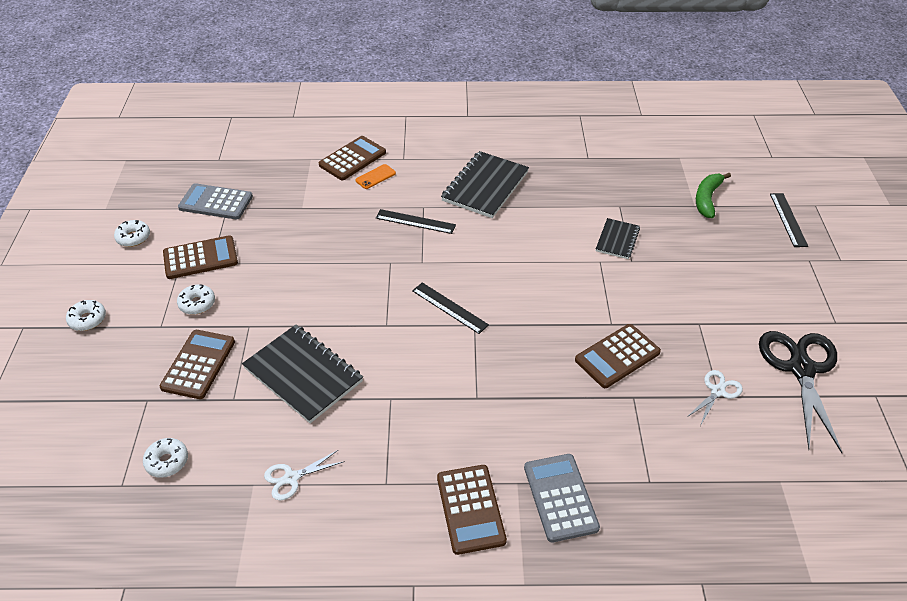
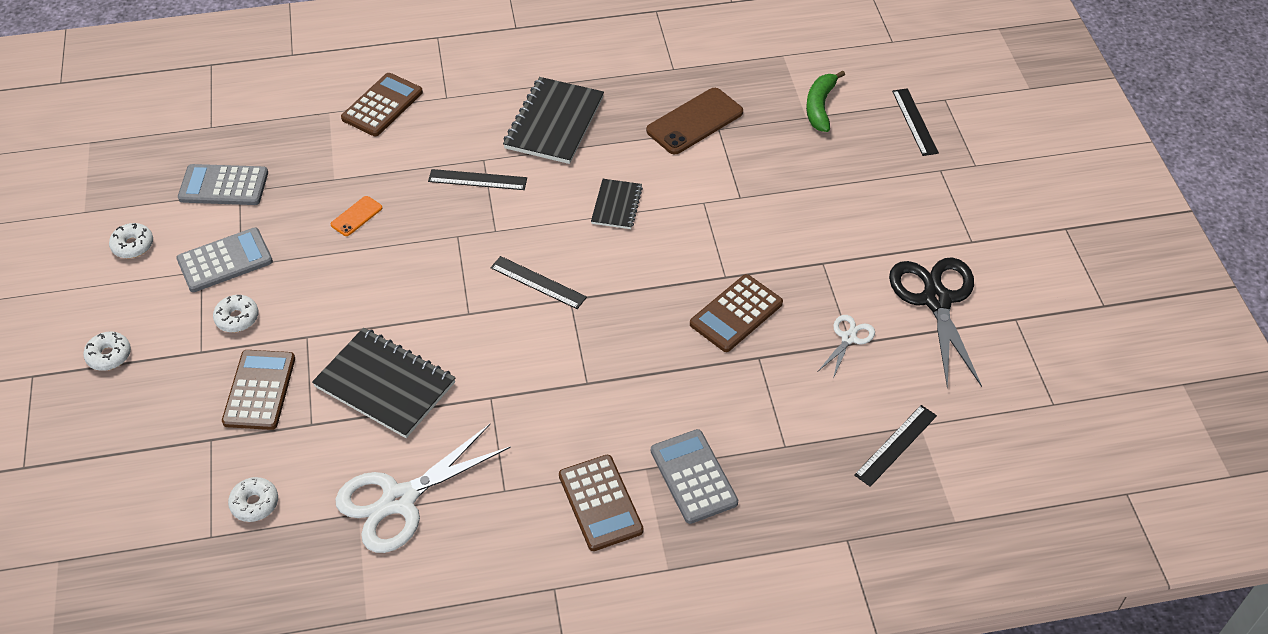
camera: 10 degrees left, 5 degrees up
(200, 258) = (225, 260): brown calculator -> grey calculator
(291, 478) = (399, 500): white scissors -> white scissors, size x2.05
(375, 177) = (416, 126): orange phone -> orange phone (356, 216)
(600, 198) = (694, 121): none -> brown phone
(617, 240) = (720, 173): black notebook -> black notebook (617, 205)
(755, 496) = (895, 445): none -> black ruler

